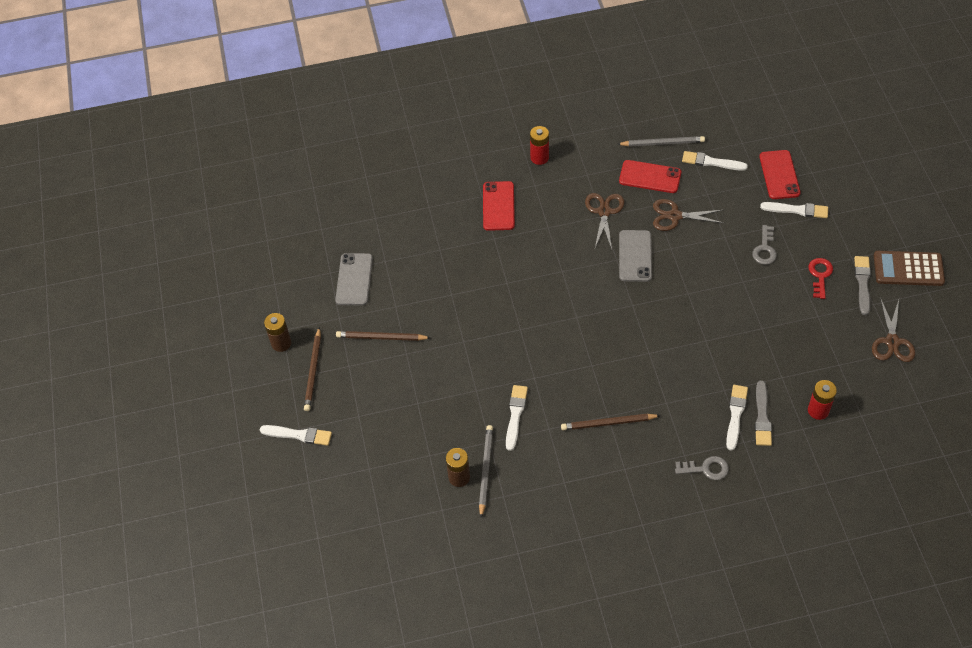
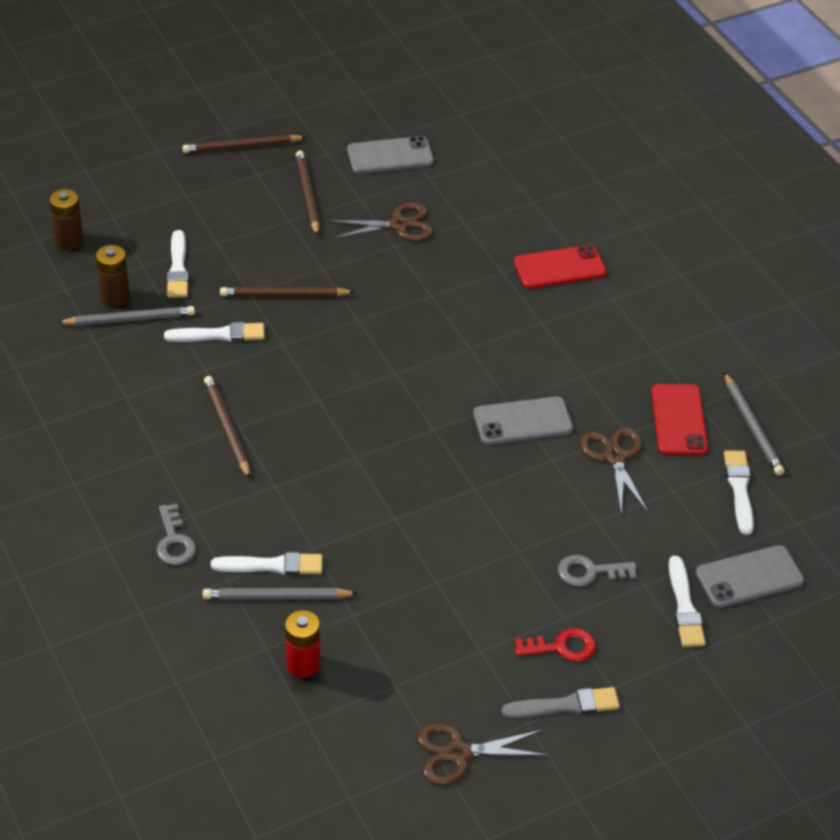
camera: 70 degrees right, 10 degrees down
(281, 343) = (275, 113): brown battery -> brown battery (69, 240)
(298, 435) = (148, 151): white brush -> white brush (178, 268)
(485, 369) = (284, 295): none -> brown pencil
(539, 157) = (664, 296): red battery -> none
(604, 212) = (592, 377): brown scissors -> brown scissors (399, 225)
(762, 416) = (276, 597): grey brush -> grey pencil
(779, 175) = (749, 577): red phone -> grey phone
(908, 269) = (616, 768): brown calculator -> none

